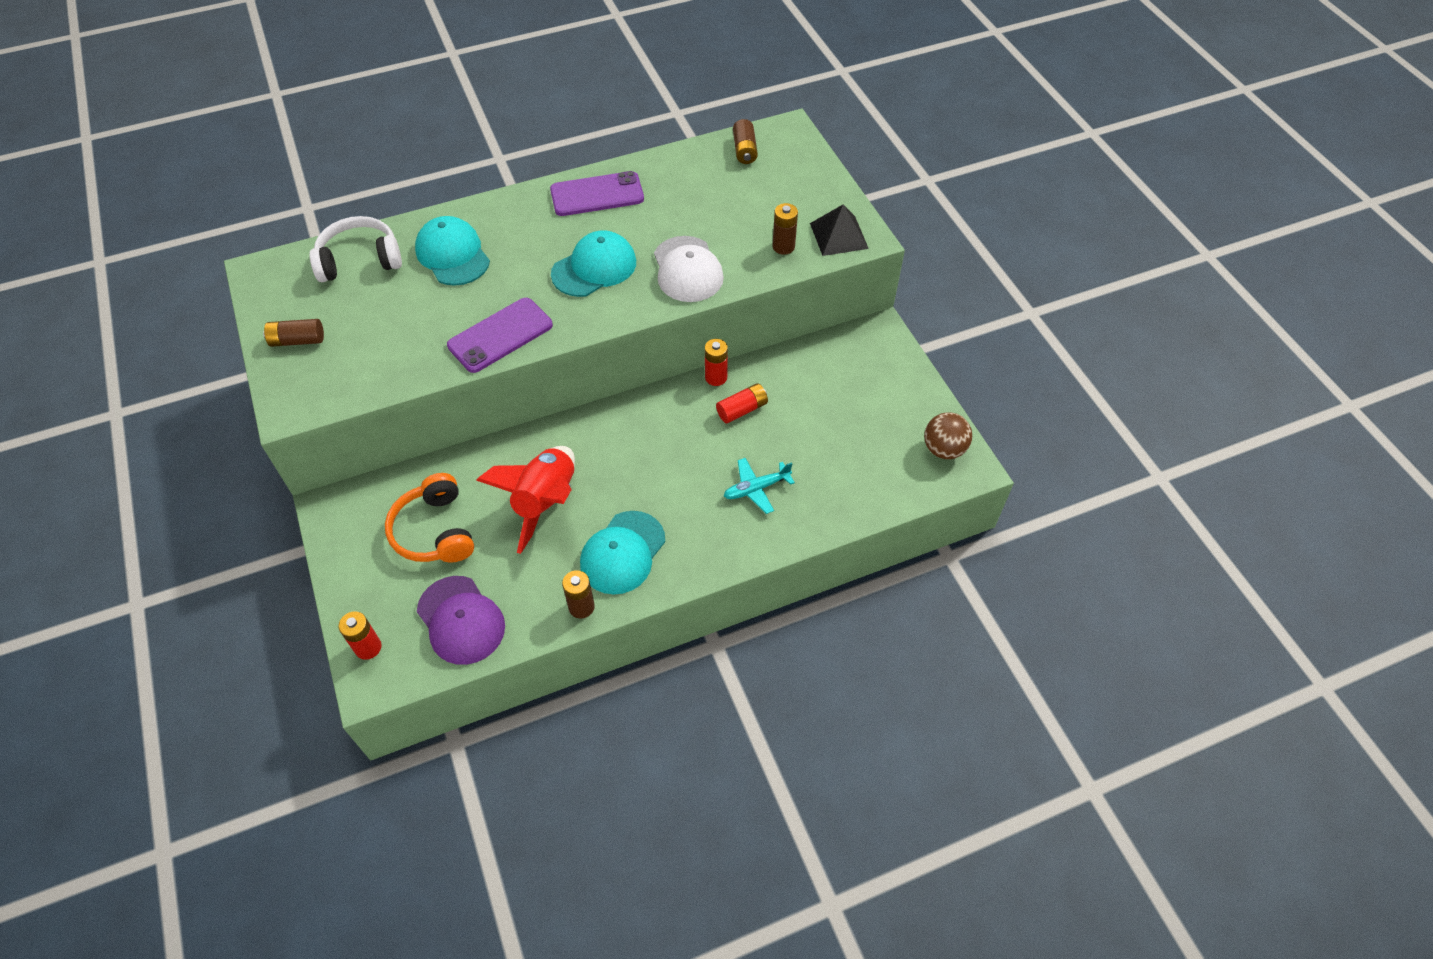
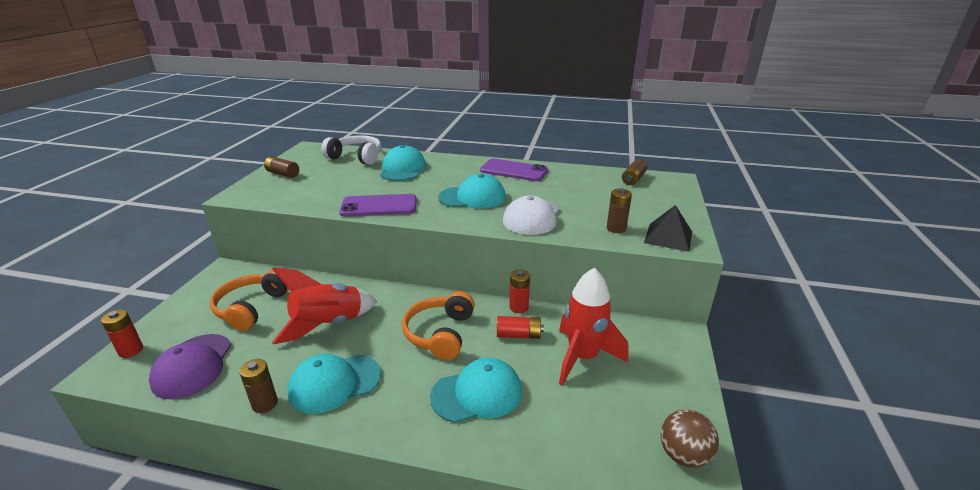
camera: 35 degrees right, 25 degrees down
(668, 449) = (440, 333): none -> orange headphones
(756, 489) = (477, 393): turquoise plane -> turquoise cap
(815, 403) = (583, 357): none -> red rocket

